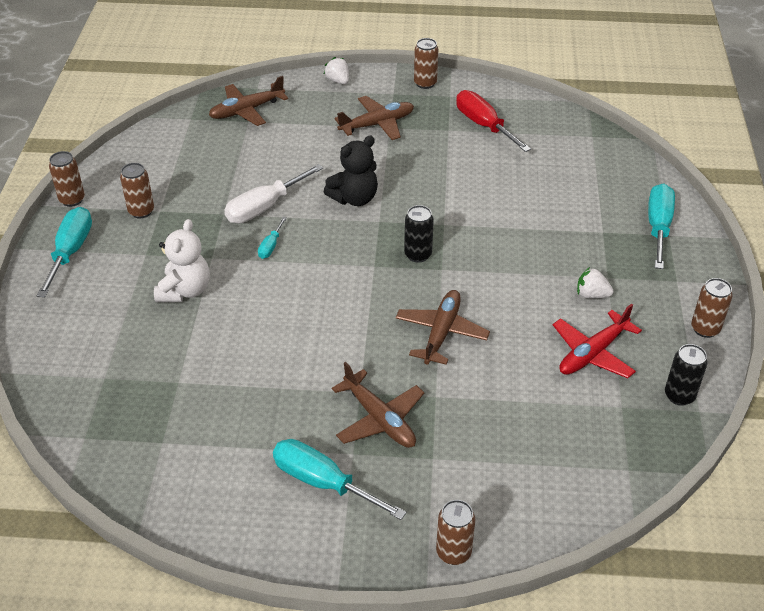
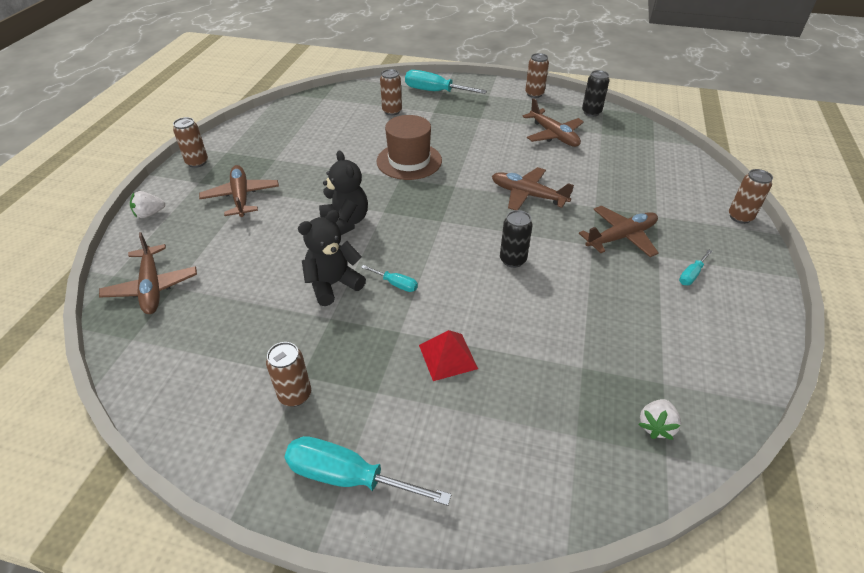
camera: 80 degrees left, 0 degrees up
(72, 200) = (235, 478): brown can -> brown can (392, 111)
(185, 291) = (447, 356): white teddy bear -> red pyramid
(264, 207) = (333, 284): white screwdriver -> black teddy bear
(323, 482) = (691, 275): turquoise screwdriver -> turquoise screwdriver, size x0.50
(418, 255) = (434, 195): black can -> black can (512, 260)
(479, 226) = (409, 161): none -> brown hat
(484, 125) = (280, 141): red screwdriver -> none
(591, 295) = (497, 126): white strawberry -> white strawberry (656, 426)
(593, 353) = (553, 135): red plane -> brown plane

